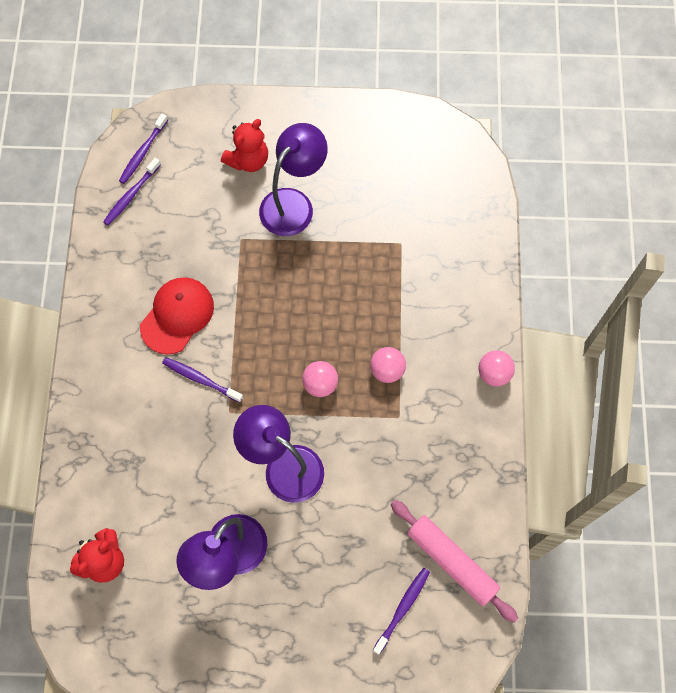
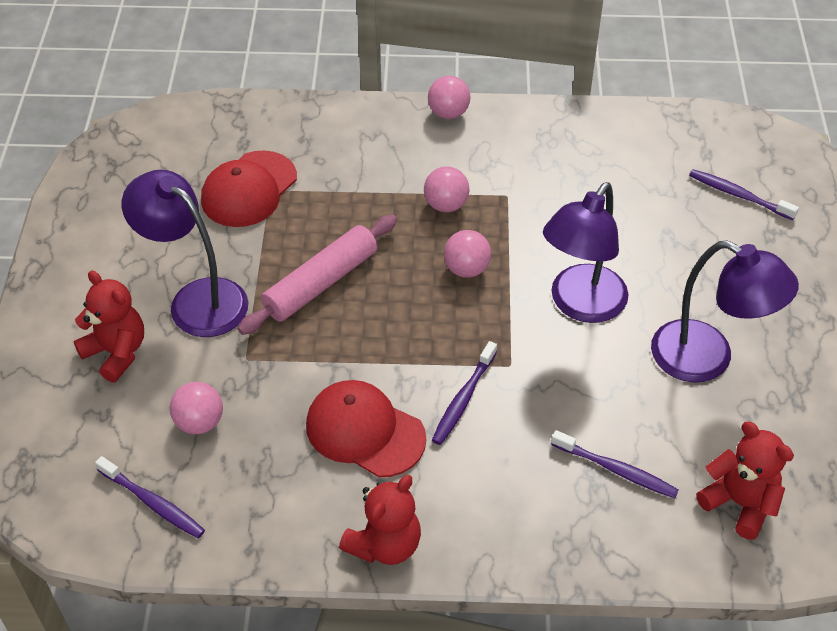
camera: 90 degrees left, 20 degrees down
(91, 329) = (385, 544): none -> red teddy bear
(143, 152) = (76, 491): purple toothbrush -> purple toothbrush (616, 470)
(189, 215) = (199, 422): none -> pink ball
(401, 228) = (249, 189): none -> red cap
(452, 561) = (676, 154): pink rolling pin -> pink rolling pin (321, 283)

